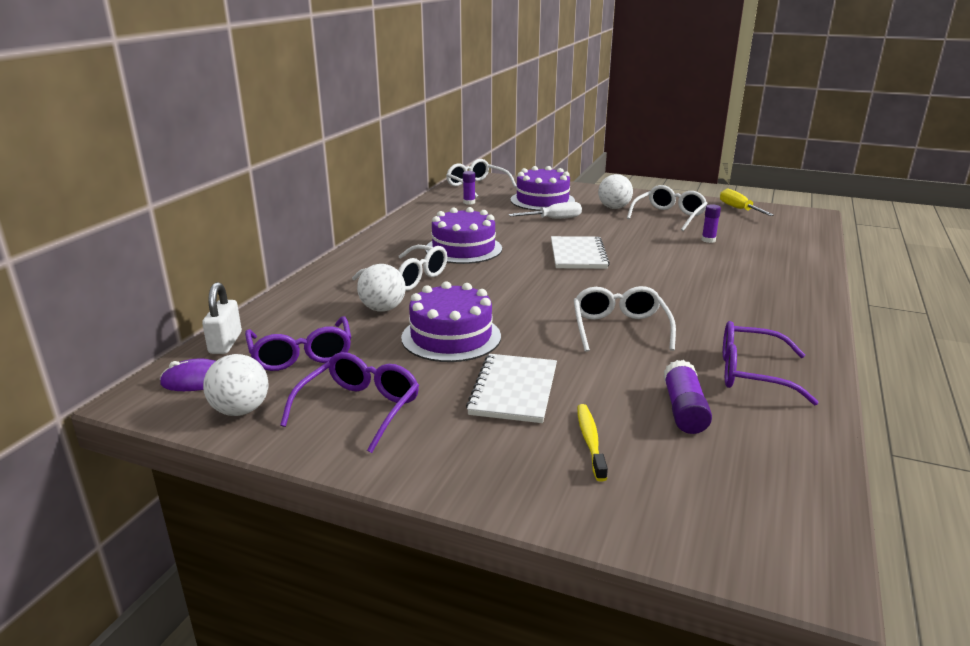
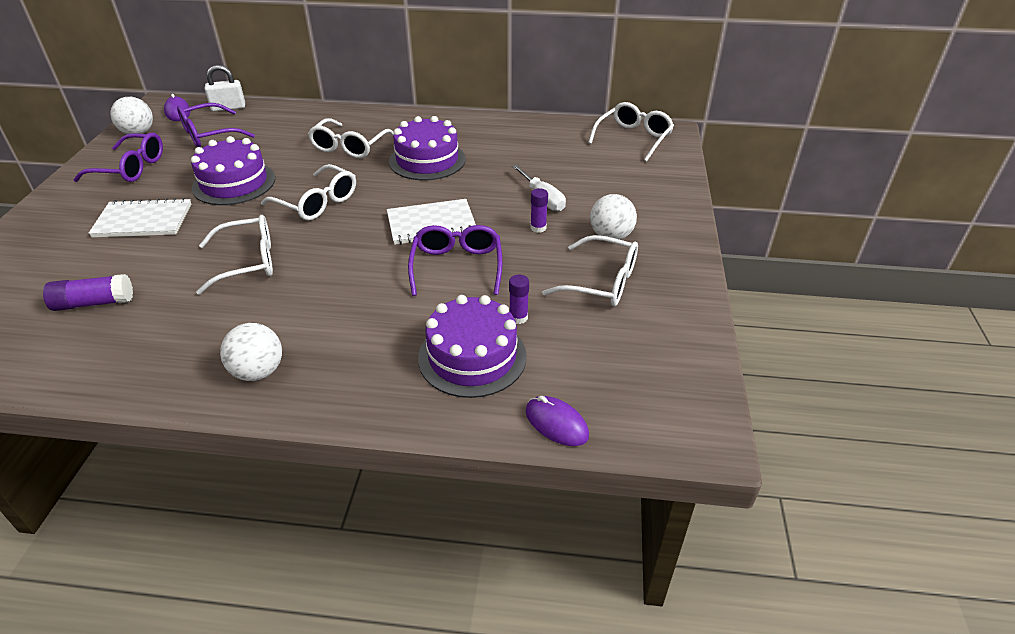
camera: 75 degrees right, 15 degrees up
(383, 309) = (285, 147): white ball -> white ball (258, 372)
(469, 202) = (570, 143): purple glue stick -> purple glue stick (538, 228)
(519, 296) = (317, 203): none -> white glasses
(542, 200) = (607, 184): purple cake -> purple cake (472, 357)
(590, 441) = (63, 260): yellow toothbrush -> none
(739, 209) = (677, 350): yellow screwdriver -> none
(751, 373) = (148, 343): purple glasses -> purple glasses (457, 266)
(811, 241) = (556, 423): none -> purple mouse

